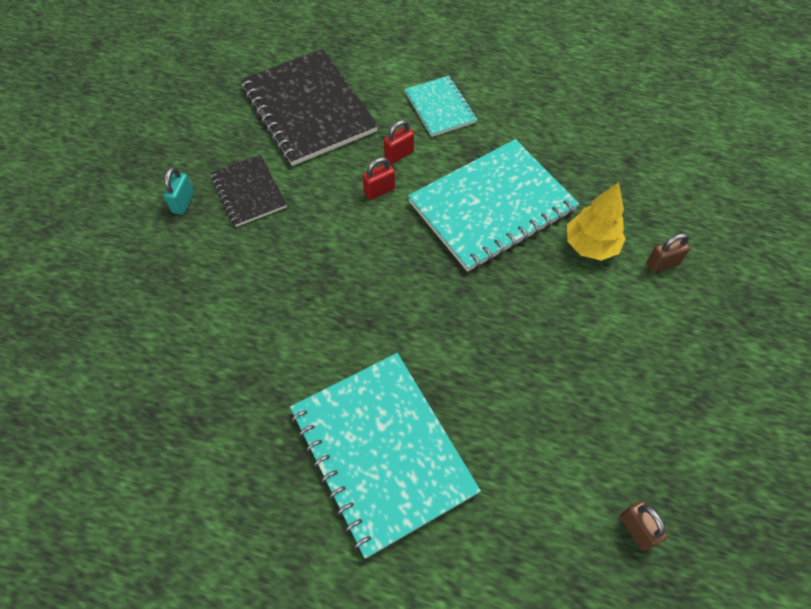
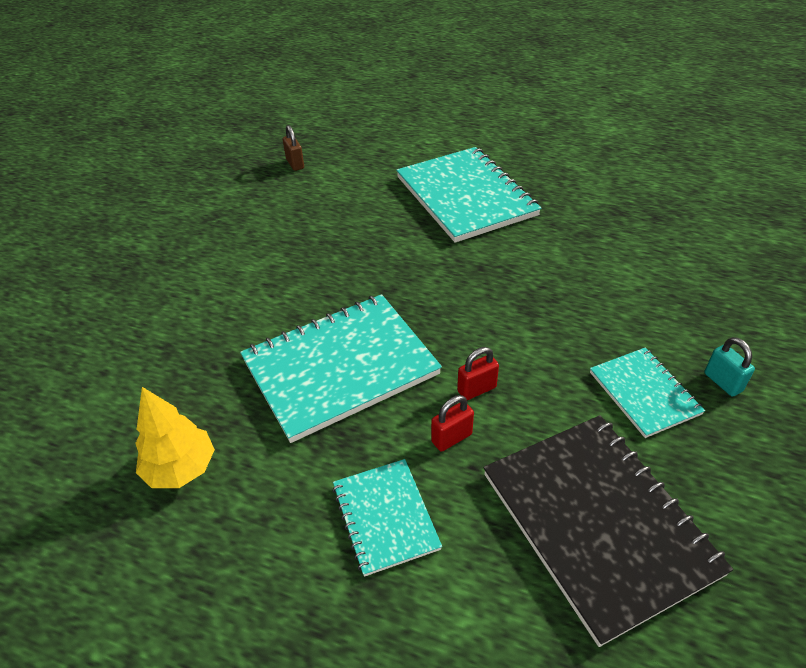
camera: 175 degrees left, 15 degrees down
(183, 202) = (723, 382): turquoise padlock -> turquoise padlock turned 45 degrees counterclockwise
(249, 192) = (644, 393): black notebook -> turquoise notebook
(590, 245) = (244, 324): yellow tree -> yellow tree (181, 469)
(662, 264) = (179, 307): brown padlock -> none

